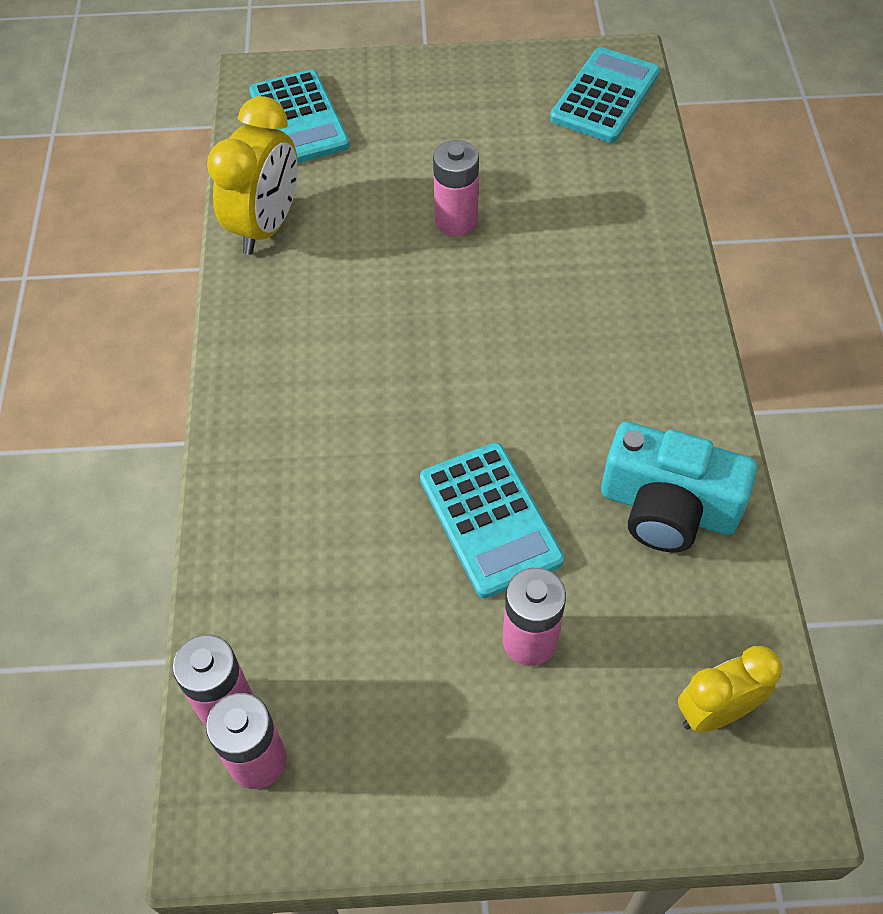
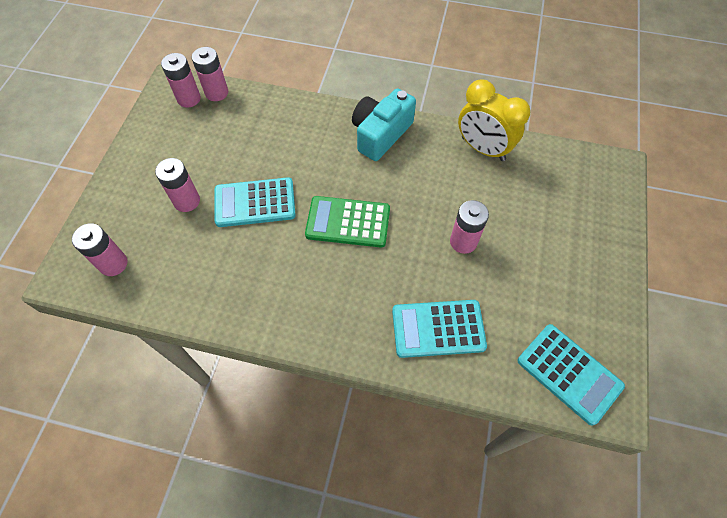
camera: 105 degrees right, 5 degrees up
(298, 119) = (573, 180): turquoise calculator -> turquoise calculator (438, 328)
(476, 369) = (348, 222): none -> green calculator
(667, 507) = (224, 284): turquoise camera -> turquoise camera (380, 134)
(715, 712) = (113, 264): yellow clock -> pink battery

